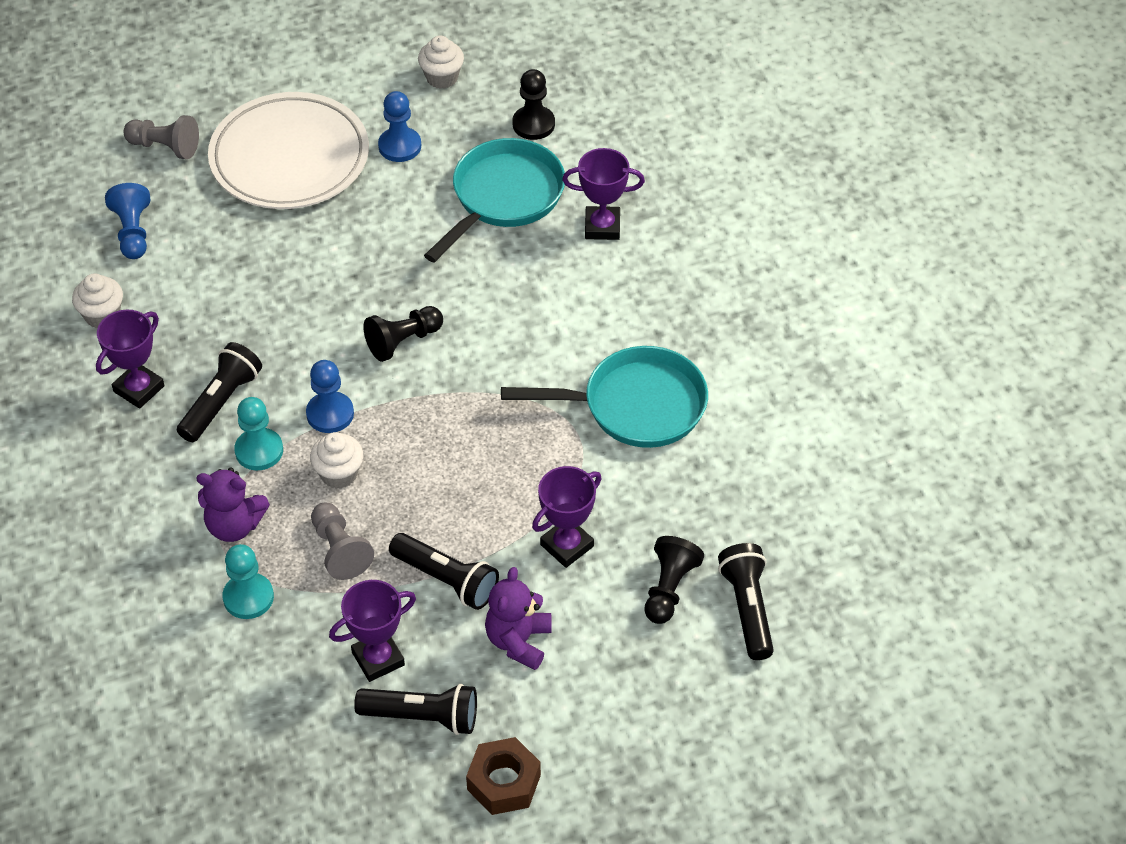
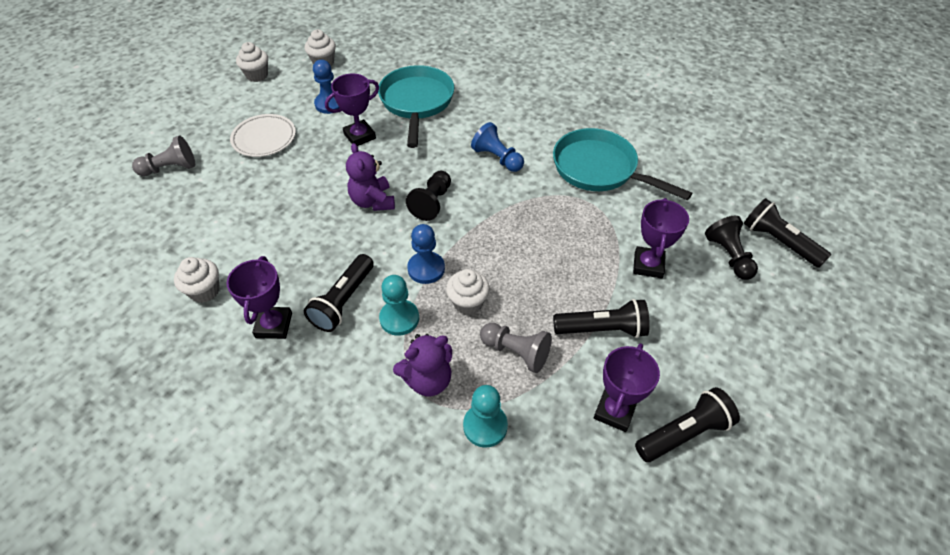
camera: 35 degrees left, 0 degrees up
(133, 232) = (186, 227): blue pawn -> blue pawn (497, 158)
(221, 402) = (343, 301): black flashlight -> black flashlight turned 150 degrees counterclockwise
(289, 158) = (264, 138): white plate -> white plate, size x0.55
(348, 59) = (257, 75): none -> white cupcake
(504, 782) = (780, 443): brown nut -> none
(518, 641) = (685, 340): purple teddy bear -> purple teddy bear (373, 201)
(533, 124) = (398, 63): black pawn -> none
(602, 227) = (486, 93): purple trophy -> purple trophy (359, 136)
(635, 406) = (600, 169): turquoise pan -> turquoise pan turned 105 degrees counterclockwise

